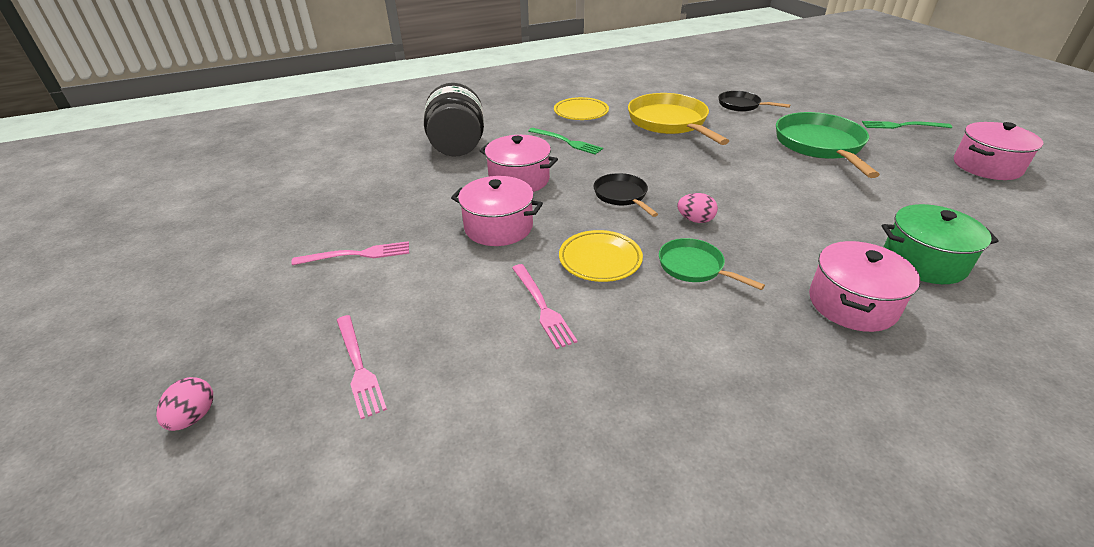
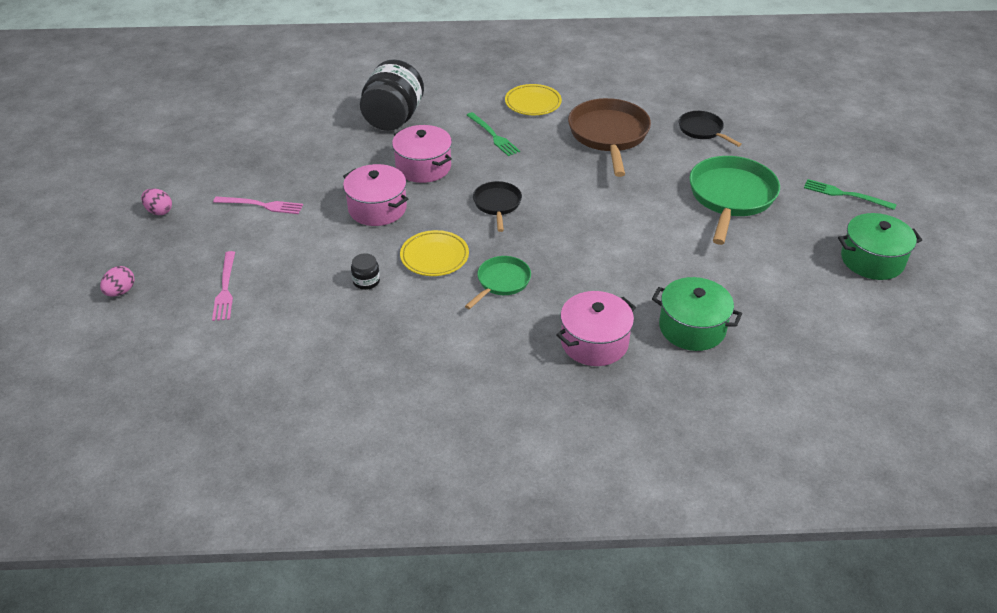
camera: 20 degrees right, 5 degrees up
(542, 307) = (366, 281): pink fork -> black jar
(670, 123) = (609, 135): yellow pan -> brown pan
(694, 267) = (501, 282): green pan -> green pan turned 60 degrees clockwise
(695, 220) = (539, 243): pink egg -> pink egg (159, 211)
(986, 166) = (872, 260): pink pot -> green pot

